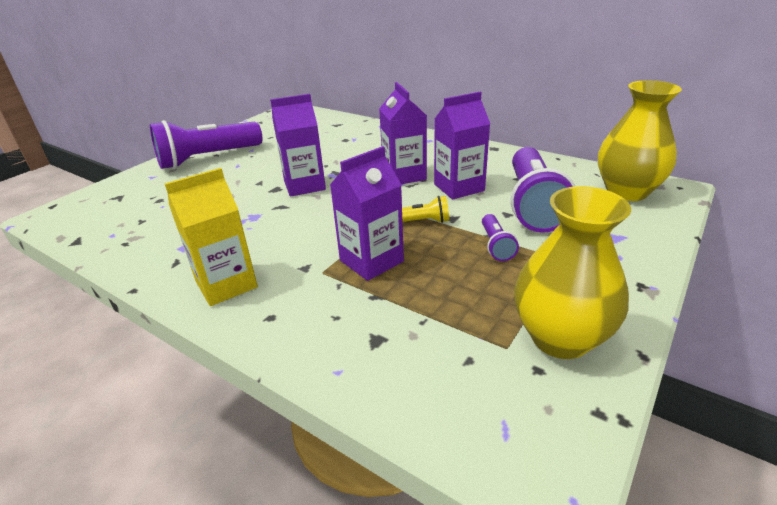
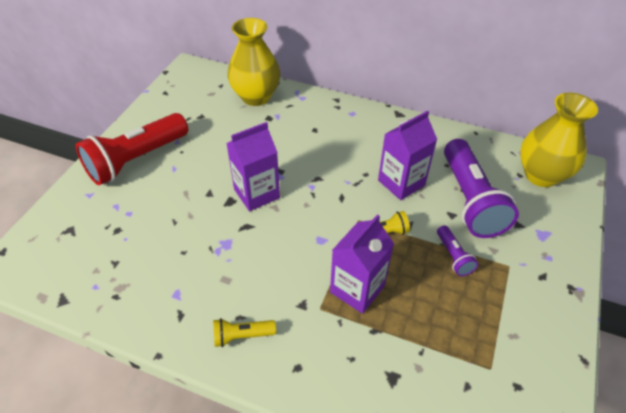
camera: 15 degrees left, 15 degrees up
(207, 158) = (136, 160): purple flashlight -> red flashlight
(226, 284) = (242, 336): yellow carton -> yellow flashlight
(404, 175) = (346, 170): purple carton -> none
(560, 338) = (525, 352): yellow vase -> yellow vase (256, 97)

